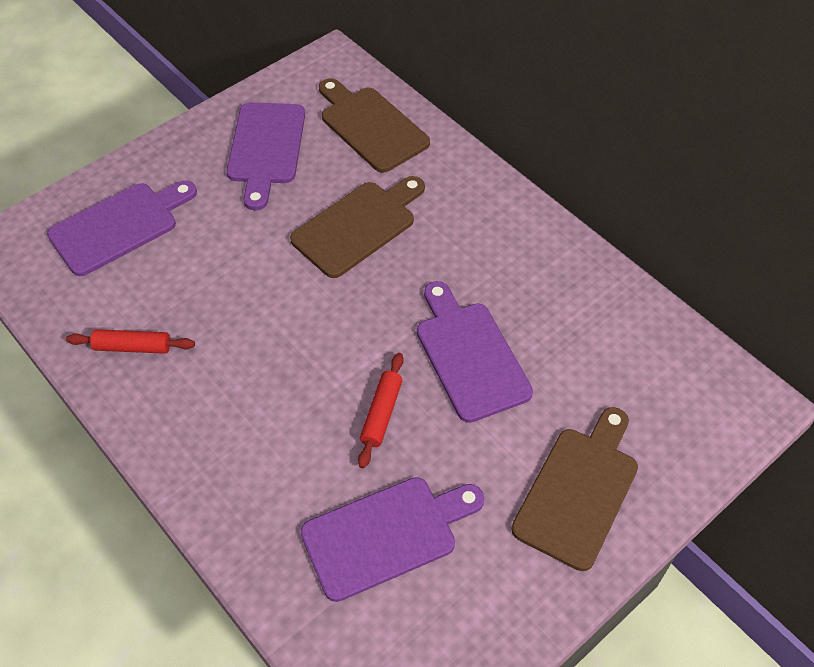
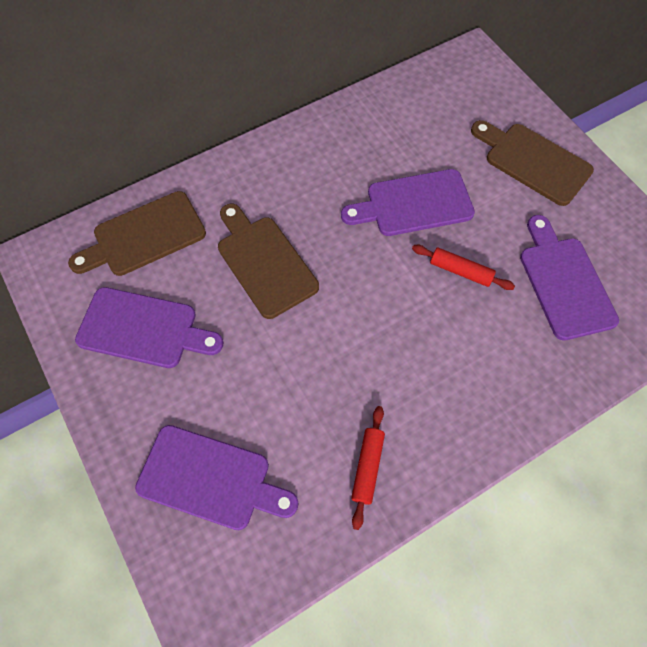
camera: 80 degrees left, 10 degrees up
(119, 226) = (210, 479): purple cutting board -> purple cutting board turned 135 degrees clockwise

